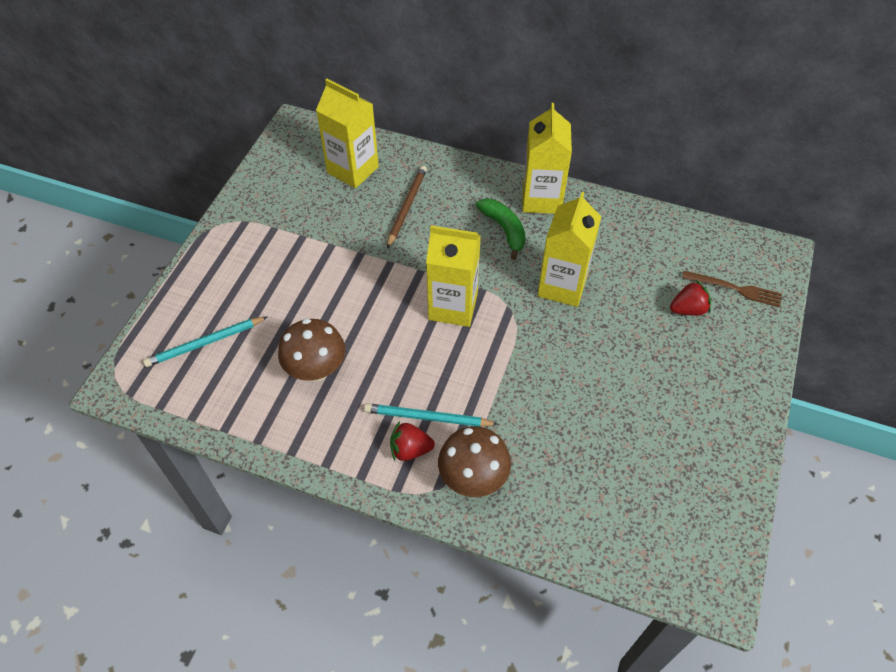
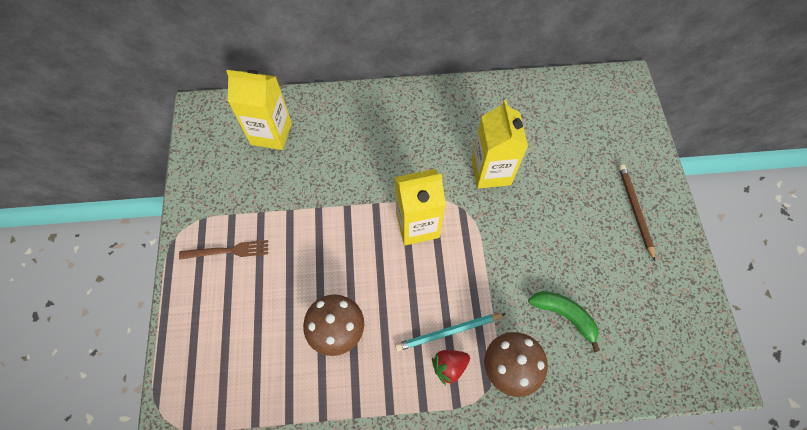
camera: 25 degrees left, 10 degrees up
(205, 343) = (229, 349): turquoise pencil -> none
(406, 207) = (334, 150): brown pencil -> brown pencil (634, 210)
(504, 230) = (422, 140): green banana -> green banana (564, 315)
(541, 199) = (437, 101): yellow carton -> none
(688, 309) = (590, 153): red strawberry -> none
(735, 289) = (613, 122): brown fork -> brown fork (228, 251)

